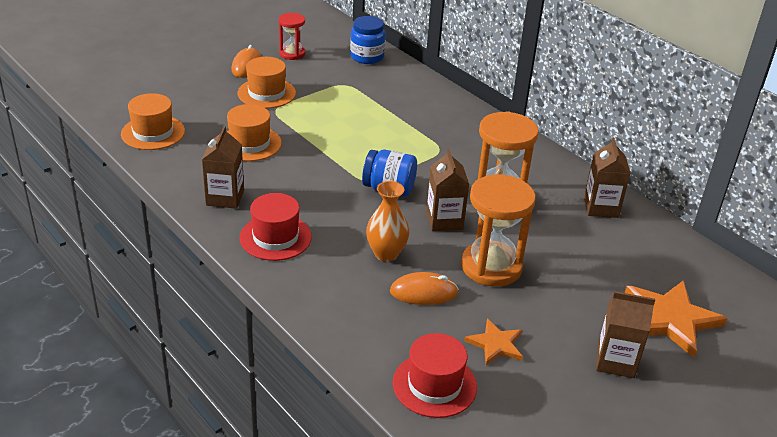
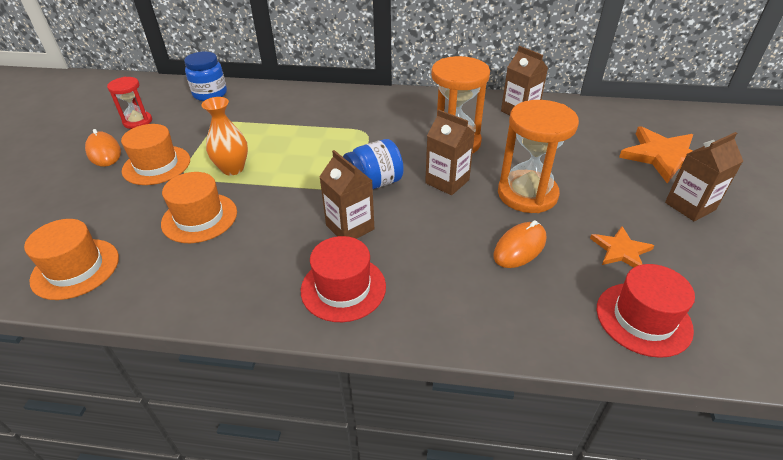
camera: 40 degrees left, 5 degrees up
(225, 197) = (243, 284): brown carton -> brown carton (350, 227)
(386, 254) = (448, 236): orange vase -> orange vase (233, 169)

